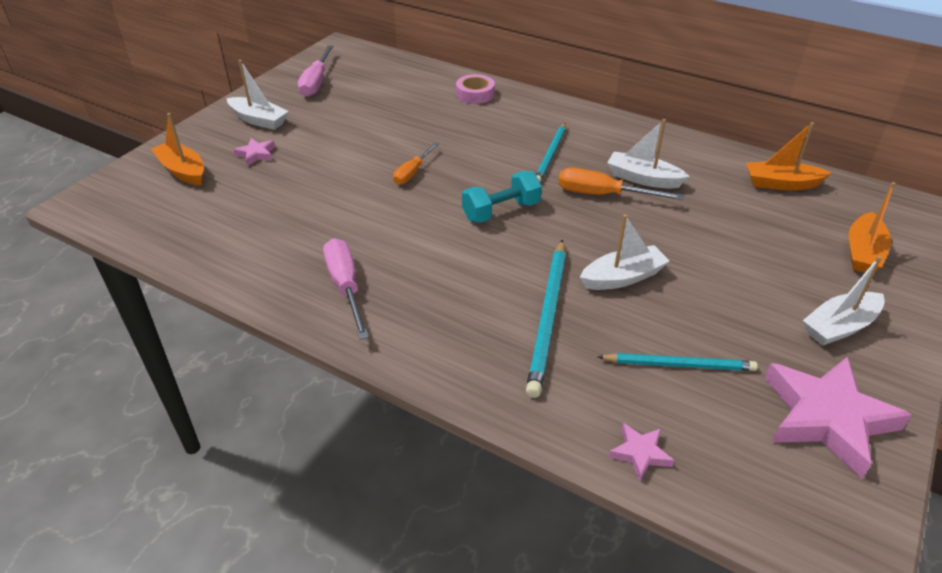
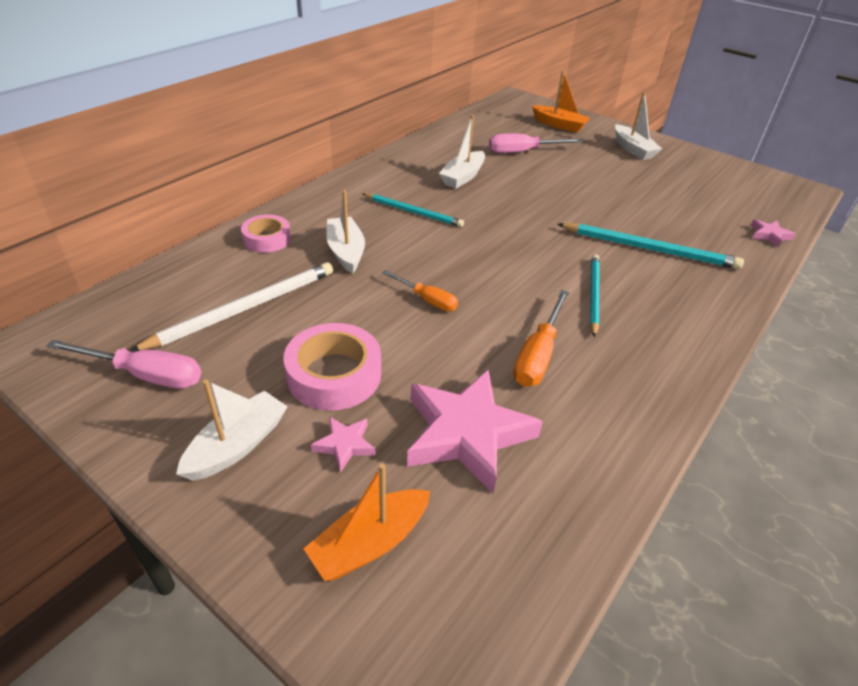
camera: 85 degrees left, 0 degrees up
(319, 142) = (334, 375): none -> pink tape
(345, 287) = (632, 361): pink screwdriver -> pink screwdriver (522, 152)
(385, 100) = (245, 308): none -> white pencil
(501, 211) = (505, 252): turquoise dumbbell -> none
(602, 195) = (484, 198): orange screwdriver -> orange screwdriver (538, 355)
(622, 277) = (595, 209): white boat -> white boat (346, 252)
(679, 365) = (684, 206): turquoise pencil -> turquoise pencil (593, 295)
(781, 184) = (478, 129): orange boat -> none
(826, 418) = (712, 172): pink star -> pink star (467, 434)

